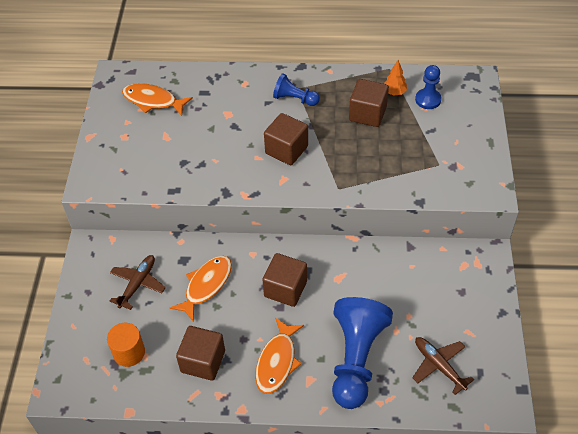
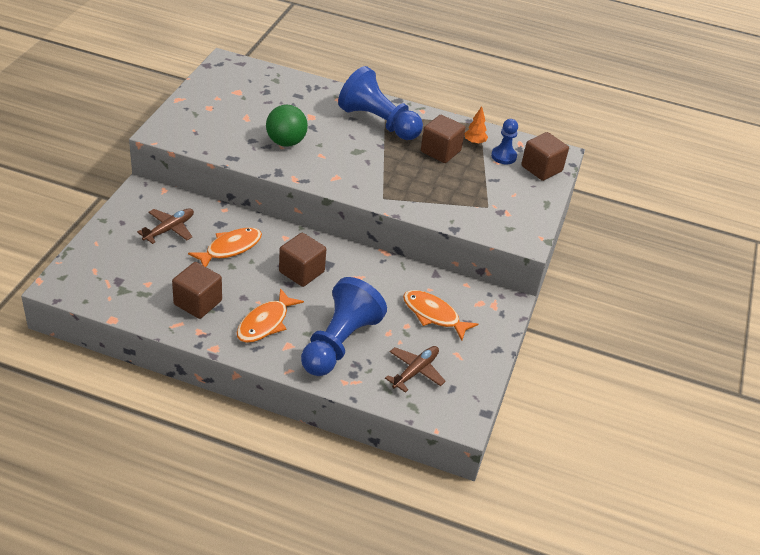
camera: 10 degrees right, 10 degrees down
(129, 352) = (135, 276): orange cylinder -> none
(153, 101) = (248, 89): orange fish -> orange fish (433, 315)
(217, 153) = (286, 142): none -> green ball
(286, 150) = (350, 157): brown cube -> brown cube (541, 169)
(295, 99) = (378, 122): blue pawn -> blue pawn, size x1.95
(439, 366) = (415, 371): brown plane -> brown plane turned 60 degrees clockwise

